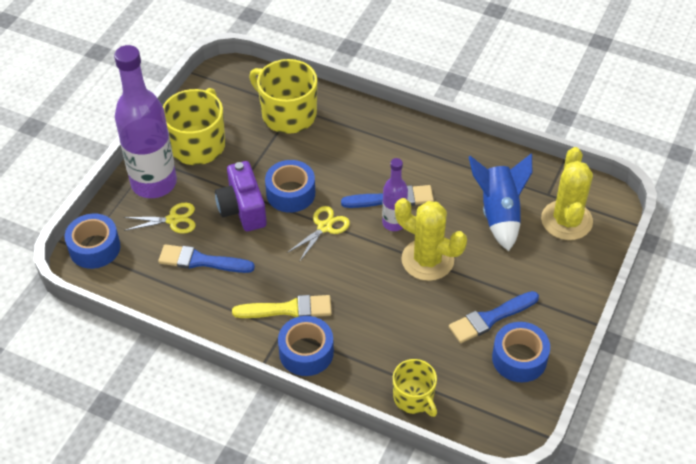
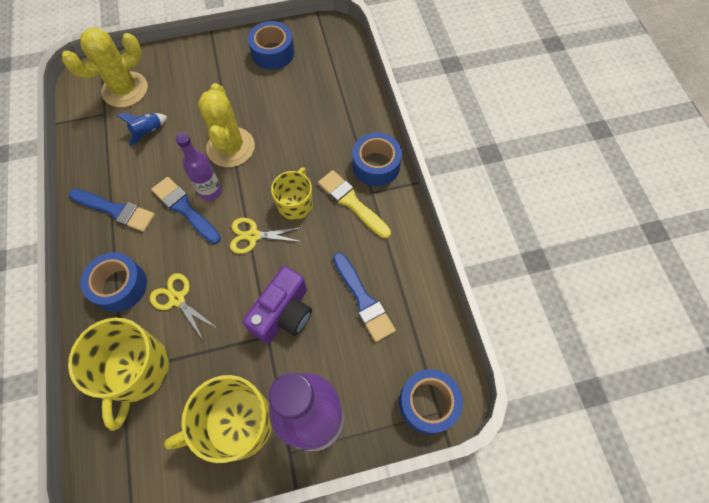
camera: 130 degrees left, 15 degrees up
(173, 220) = (342, 362): yellow scissors -> yellow scissors (177, 299)
(290, 193) = (236, 289): blue tape -> blue tape (120, 286)
(414, 398) = (352, 86): yellow mug -> yellow mug (295, 203)
(490, 318) = (253, 83): blue brush -> blue brush (116, 210)
(499, 214) = (148, 131): blue rocket -> blue rocket, size x0.52

